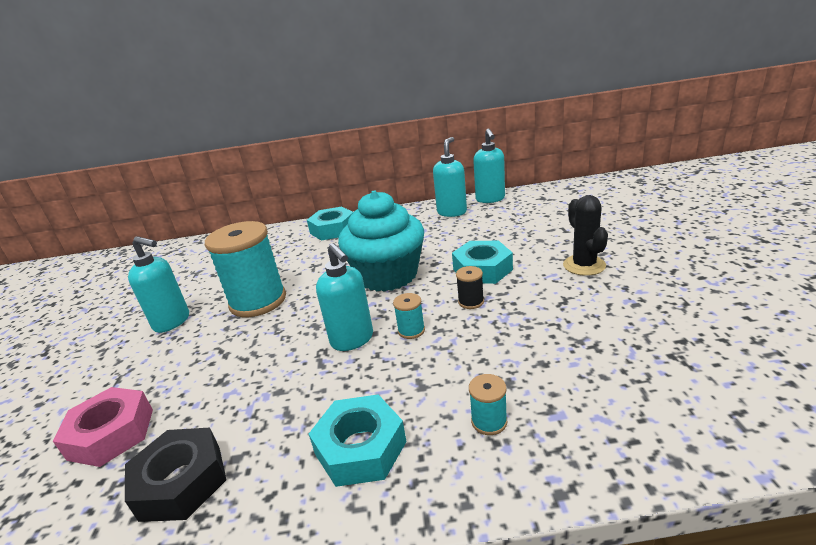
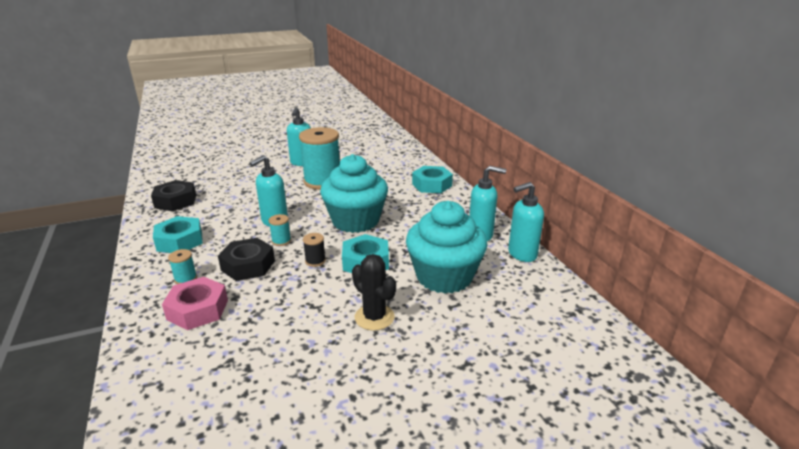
camera: 70 degrees right, 0 degrees up
(111, 434) = (212, 176): pink nut -> pink nut (197, 310)
(466, 357) = (248, 265): none -> black nut
(518, 231) = (444, 276): none -> turquoise cupcake
(584, 265) = (374, 317): black cactus -> black cactus turned 75 degrees clockwise

